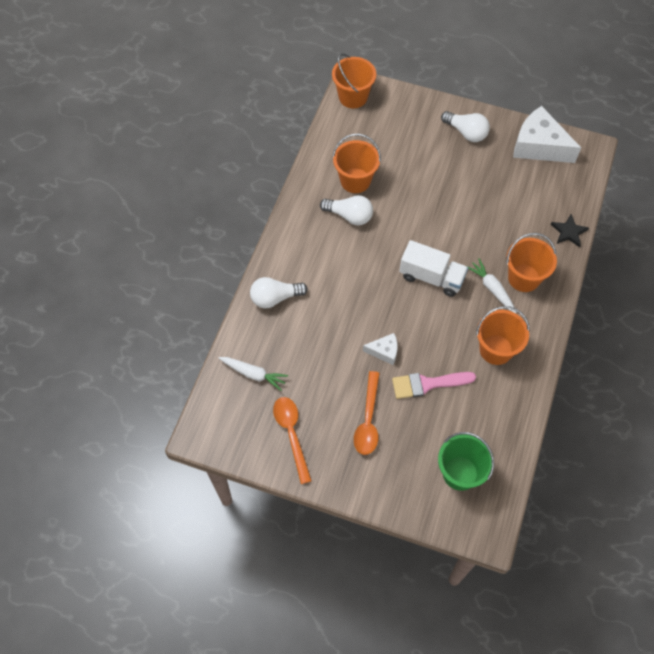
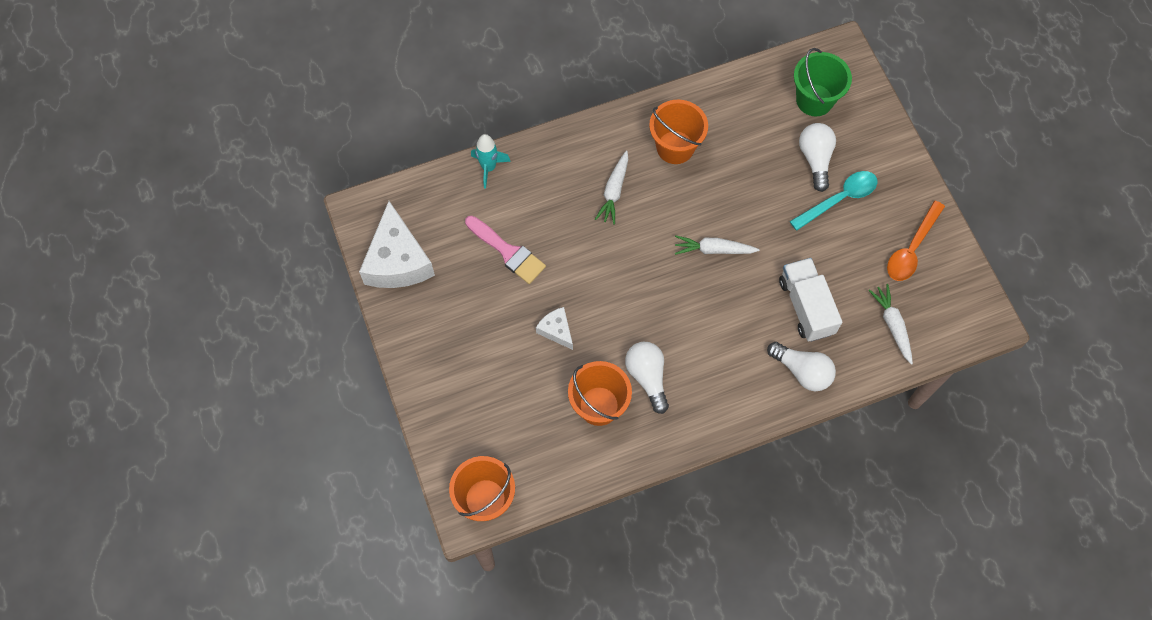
camera: 130 degrees left, 5 degrees up
(368, 420) = (839, 199): orange spoon -> turquoise spoon
(384, 351) = (763, 234): white cheese -> white cheese (556, 330)
(399, 313) = (713, 249): none -> white carrot
(428, 384) = (760, 177): pink brush -> pink brush (508, 252)
(431, 277) = (649, 250): white truck -> white truck (806, 306)
(466, 132) = (438, 342): white light bulb -> white light bulb (815, 159)
(524, 278) = (577, 173): orange bucket -> none
(568, 232) = (489, 168): black star -> turquoise rocket

